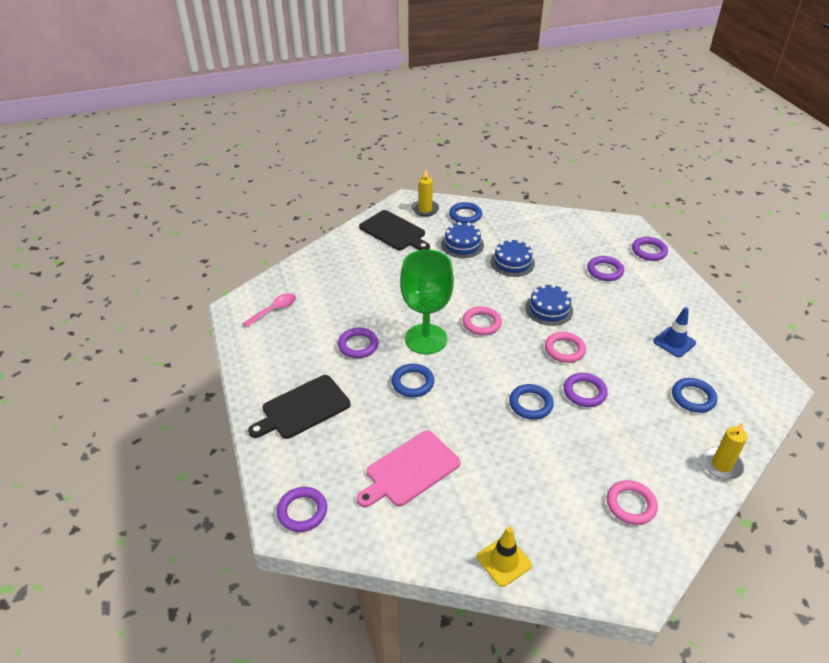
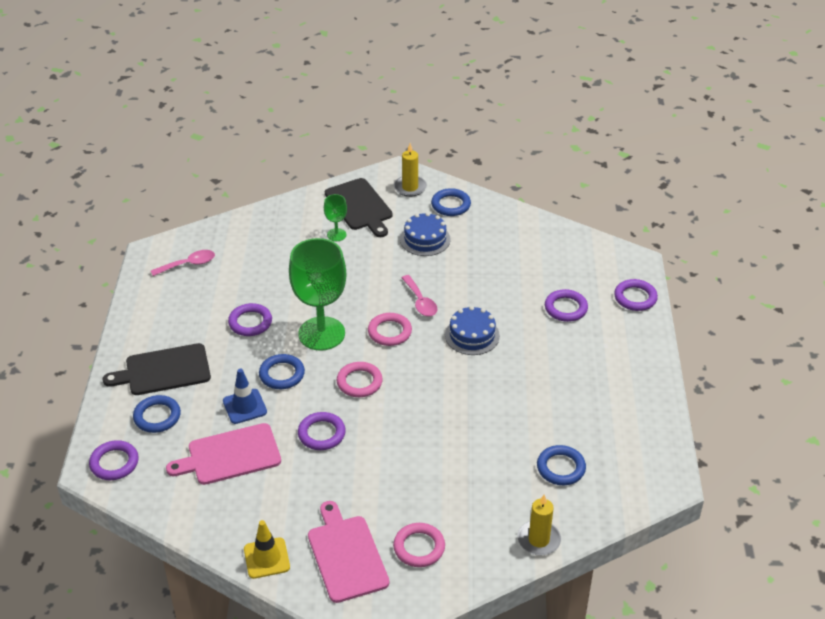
camera: 20 degrees right, 0 degrees up
(389, 257) = (336, 235): none -> green goblet
(490, 293) = (420, 301): none -> pink spoon
(512, 262) = (467, 273): blue cake -> none
(530, 404) = (385, 427): blue ring -> blue ring (157, 416)
(564, 349) = (458, 382): pink ring -> pink ring (359, 382)
(574, 533) = (346, 555): none -> pink cutting board
(584, 392) = (449, 431): purple ring -> purple ring (321, 434)
(674, 342) = (585, 406): blue traffic cone -> blue traffic cone (244, 406)

